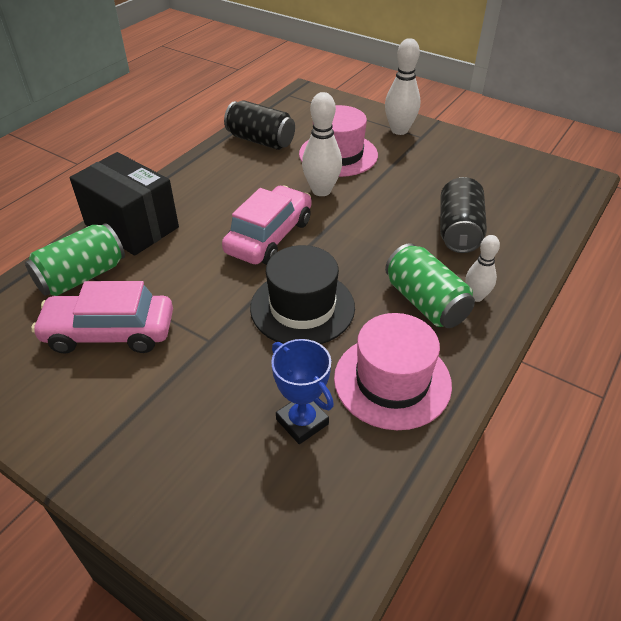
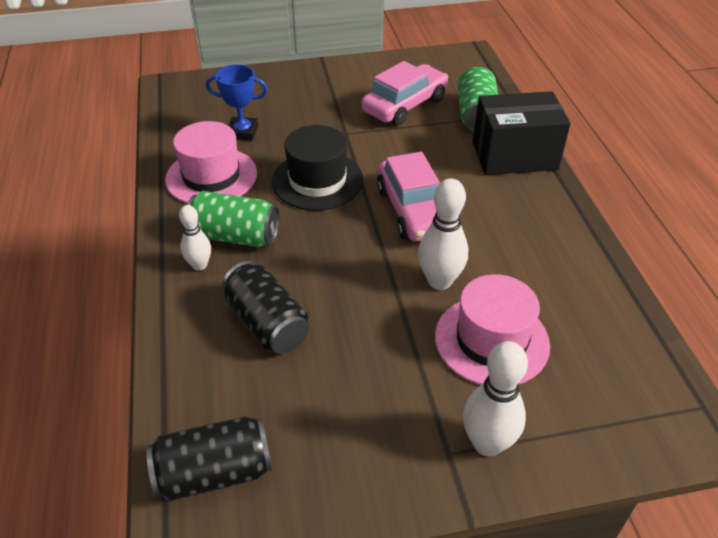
camera: 135 degrees right, 0 degrees up
(260, 140) = (588, 300): black can -> black can (214, 472)

